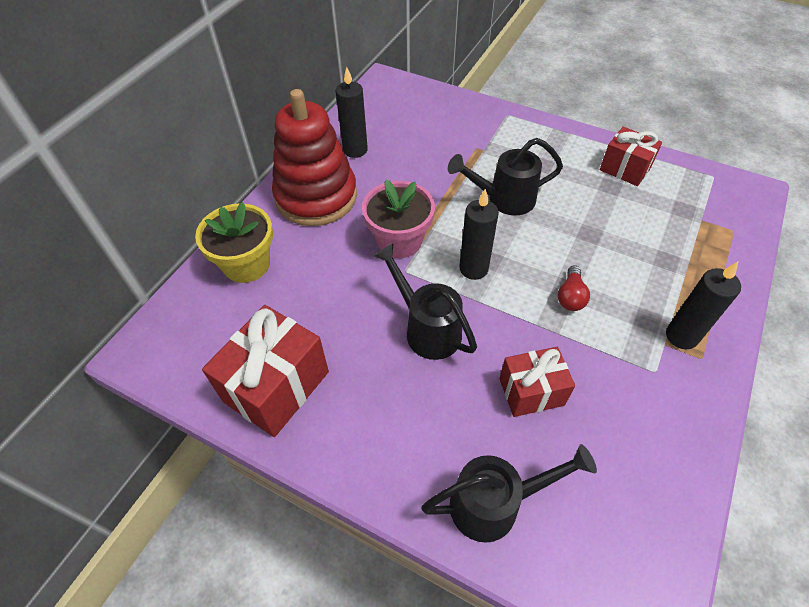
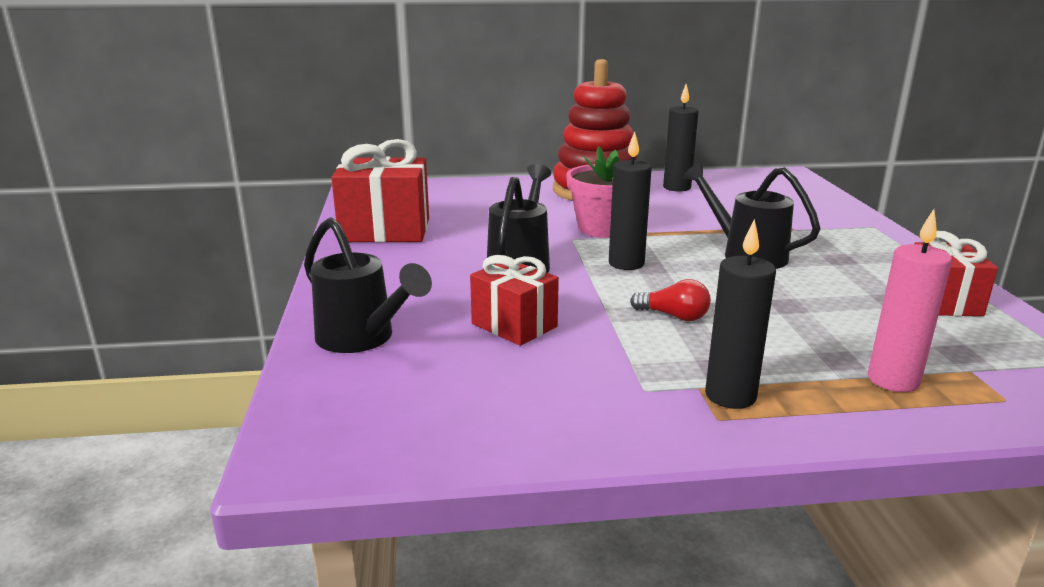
camera: 55 degrees right, 30 degrees down
(246, 264) = (486, 191): yellow flower pot -> none
(570, 296) = (673, 316): red light bulb -> red light bulb turned 135 degrees counterclockwise
(697, 256) = (893, 380): none -> pink candle

